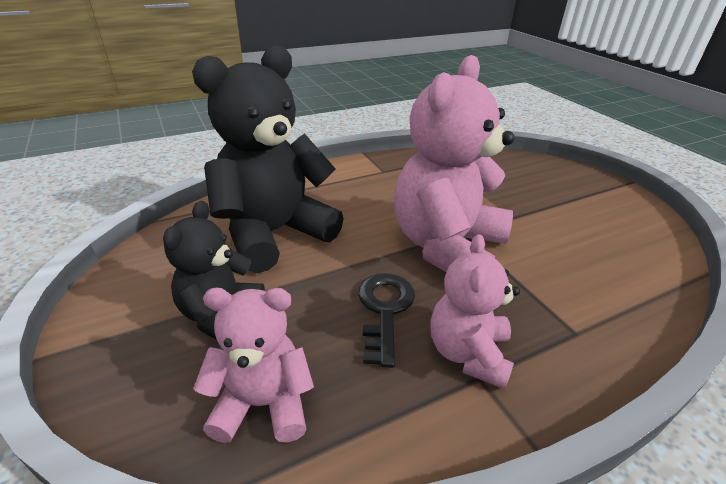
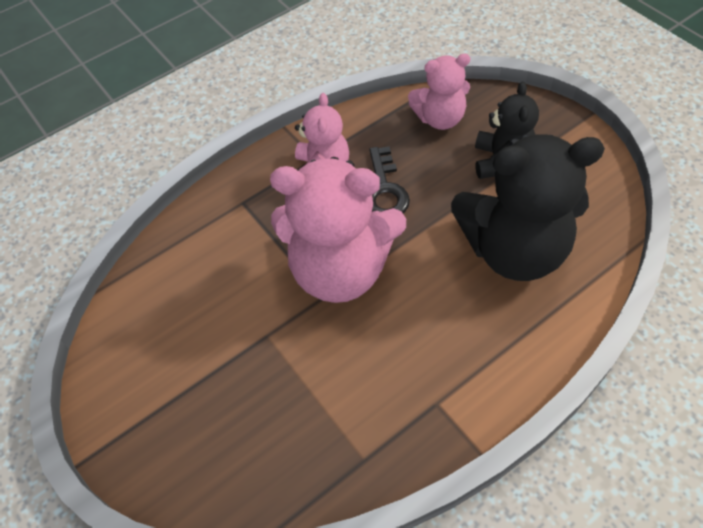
camera: 175 degrees right, 20 degrees up
(274, 233) = (513, 249): black teddy bear -> black teddy bear turned 45 degrees clockwise
(446, 246) = (340, 270): pink teddy bear -> pink teddy bear turned 75 degrees clockwise

